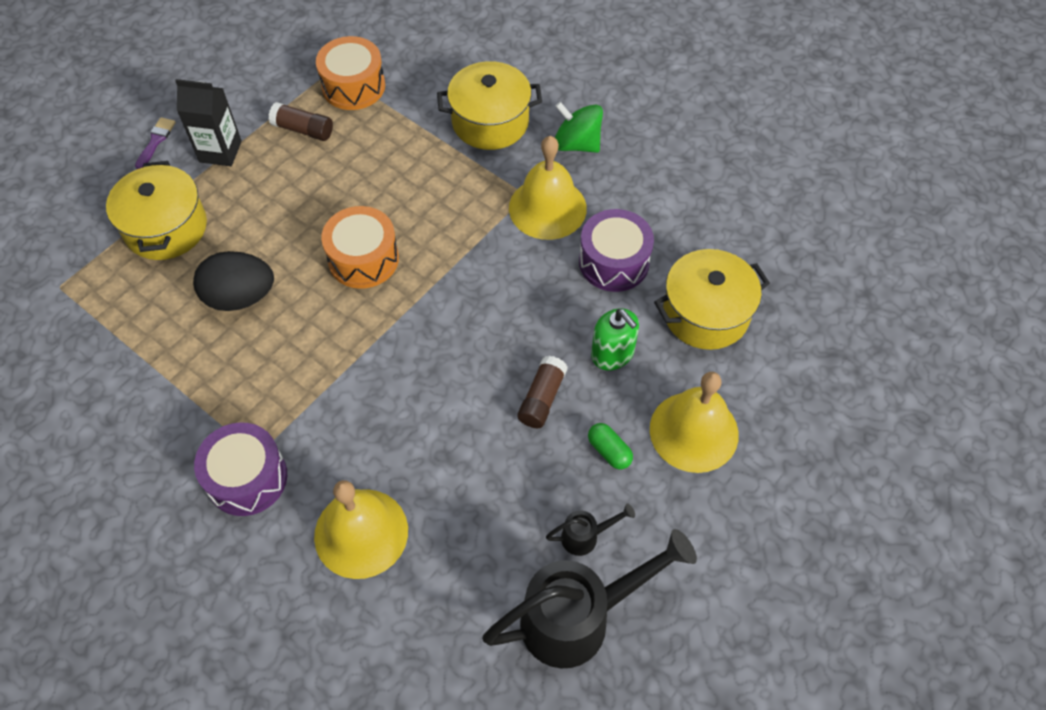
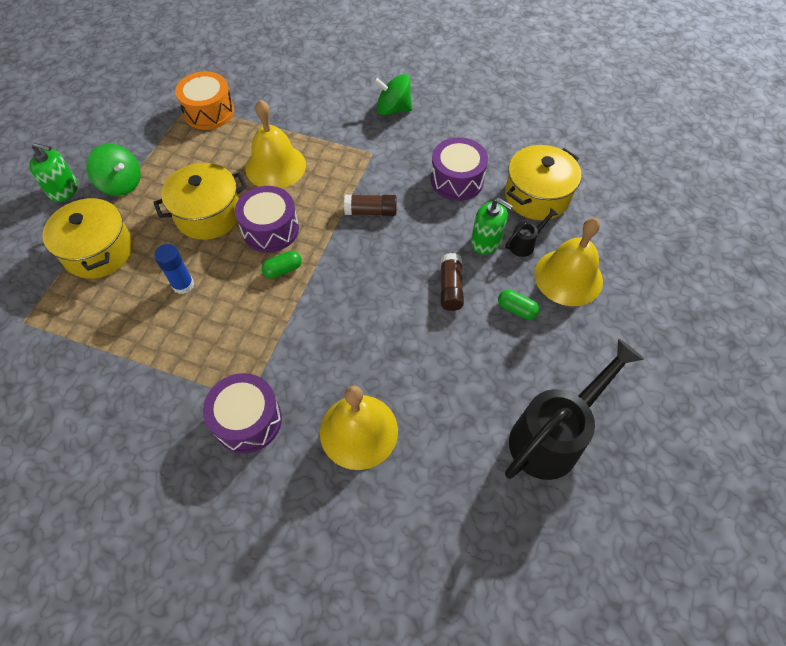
camera: 20 degrees left, 0 degrees up
(156, 141) = (64, 190): purple brush -> green soap dispenser
(220, 151) = (121, 184): black carton -> green spinning top
(240, 297) = (183, 285): black egg -> blue glue stick
(303, 129) = (182, 151): brown glue stick -> brown glue stick (371, 211)
(357, 313) = (283, 270): none -> green capsule
(363, 259) = (270, 229): orange drum -> purple drum
(490, 122) = (323, 110): yellow pot -> yellow pot (208, 214)
(547, 208) = (392, 157): yellow bell -> yellow bell (275, 166)
(586, 536) = (529, 375): black watering can -> black watering can (525, 244)

